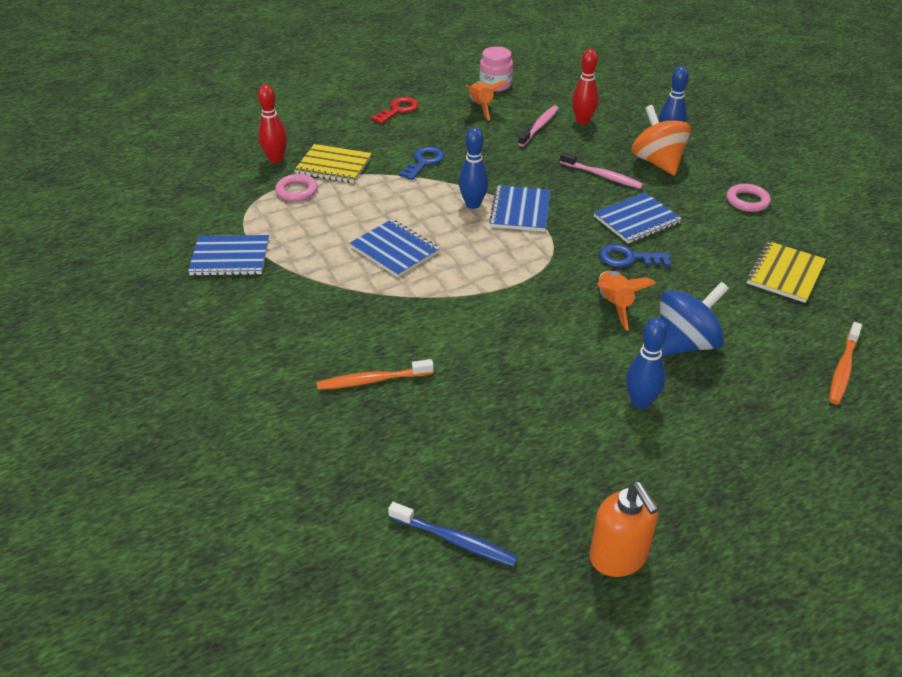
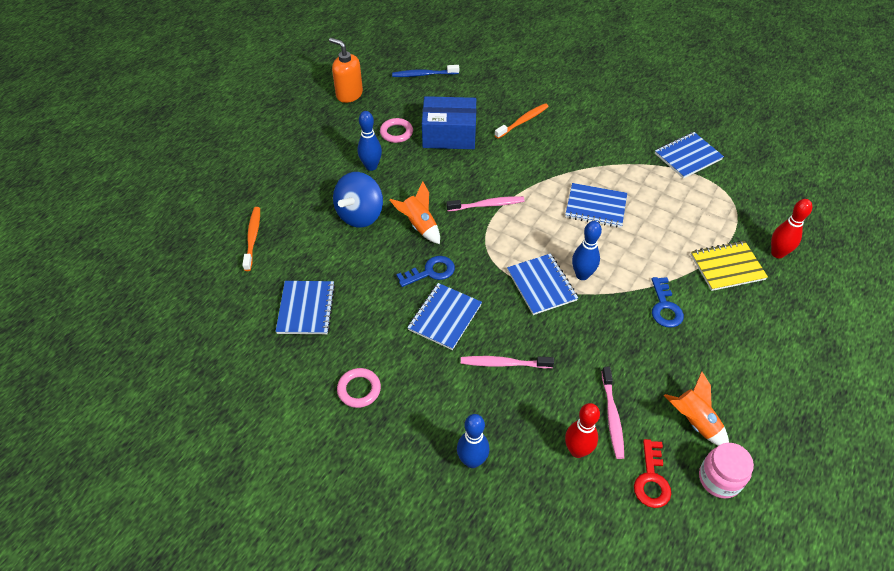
camera: 150 degrees right, 10 degrees up
(297, 191) = (720, 228): pink ring -> pink ring (396, 133)
(398, 110) = (763, 373): red key -> red key (651, 479)
(495, 404) = (449, 135): none -> blue box
(515, 296) = (487, 205): none -> pink toothbrush
(657, 162) = (465, 412): orange spinning top -> none
(785, 274) = (306, 309): yellow notebook -> blue notebook

